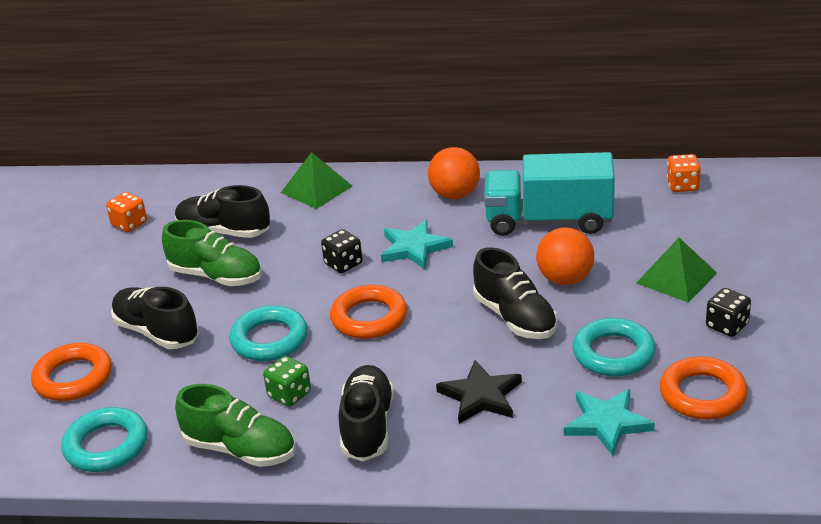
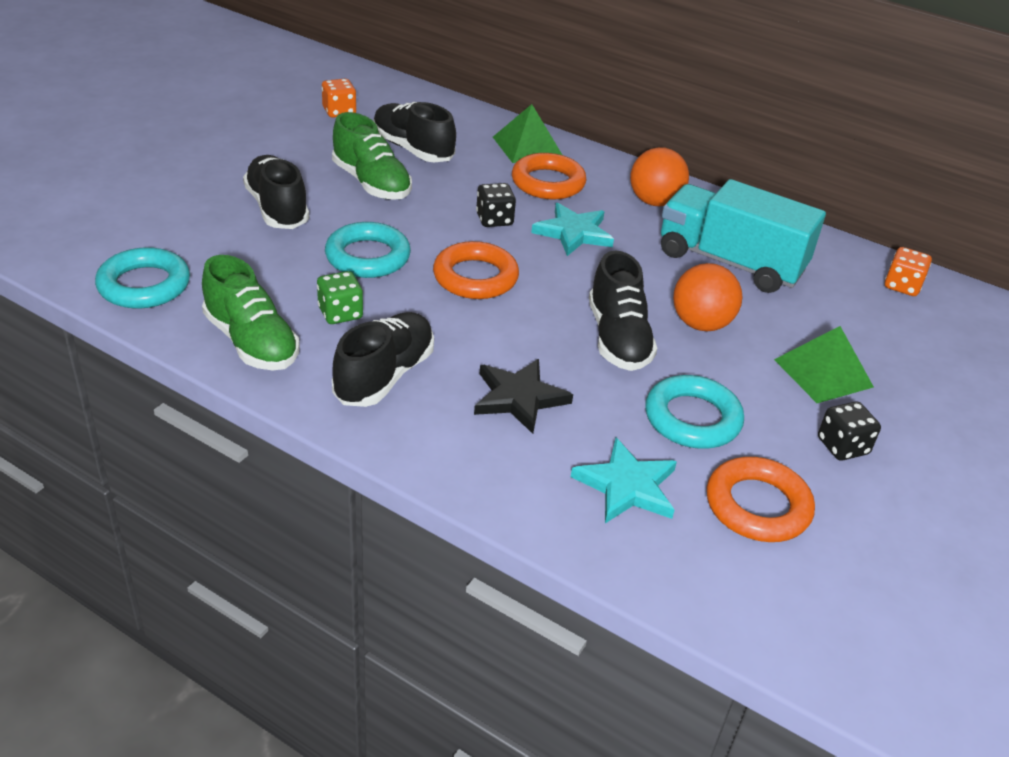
camera: 20 degrees right, 5 degrees up
(73, 378) = (173, 216): orange ring -> orange ring (548, 183)

